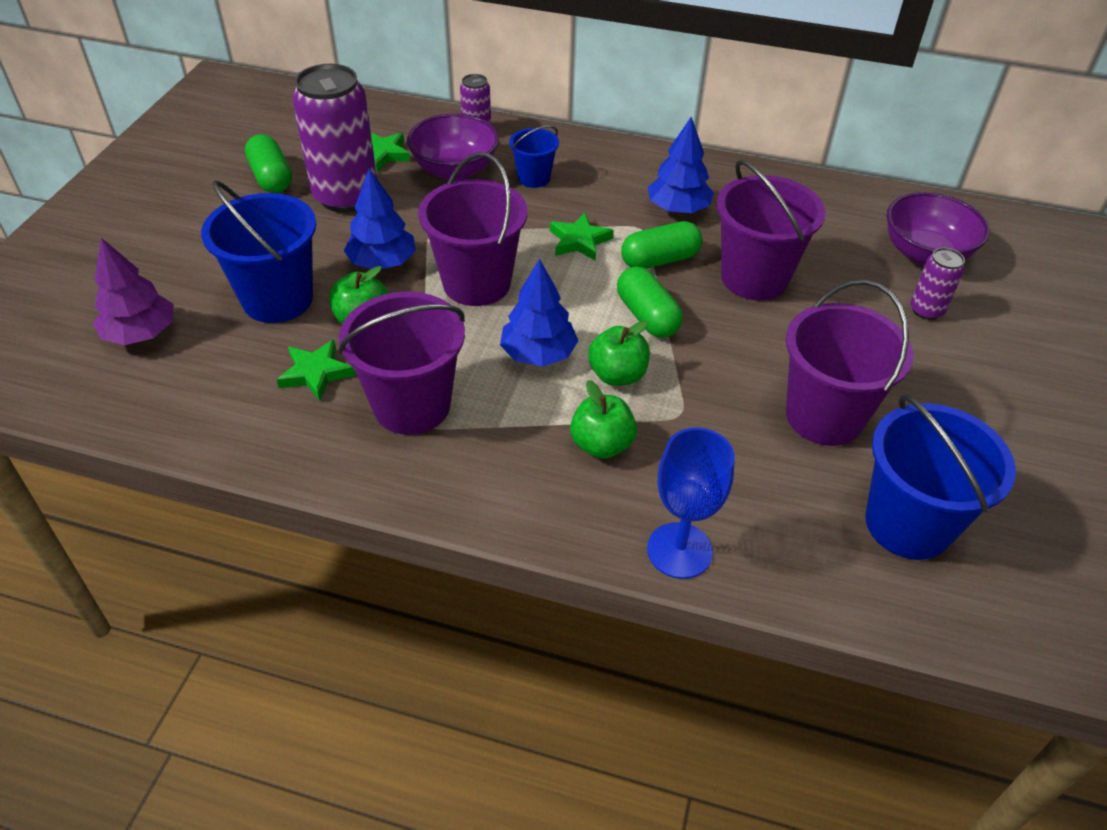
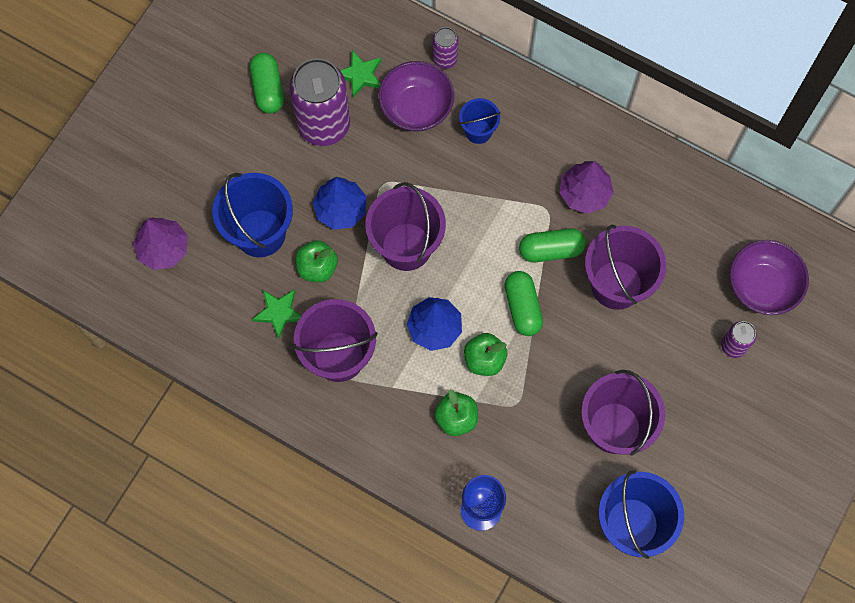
camera: 15 degrees right, 25 degrees up
(579, 241) = (495, 215): green star -> none
(678, 209) = (584, 193): blue tree -> purple tree

